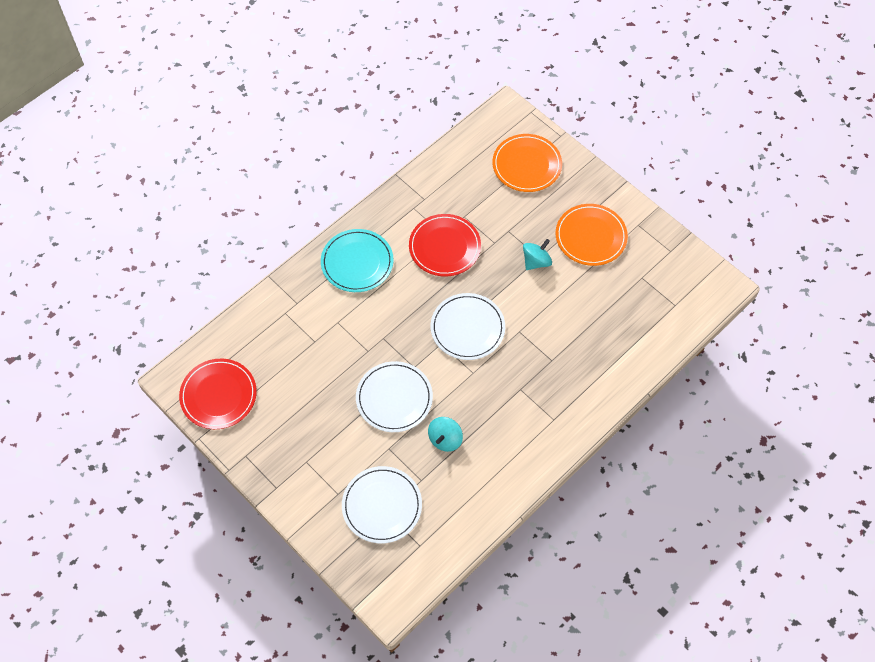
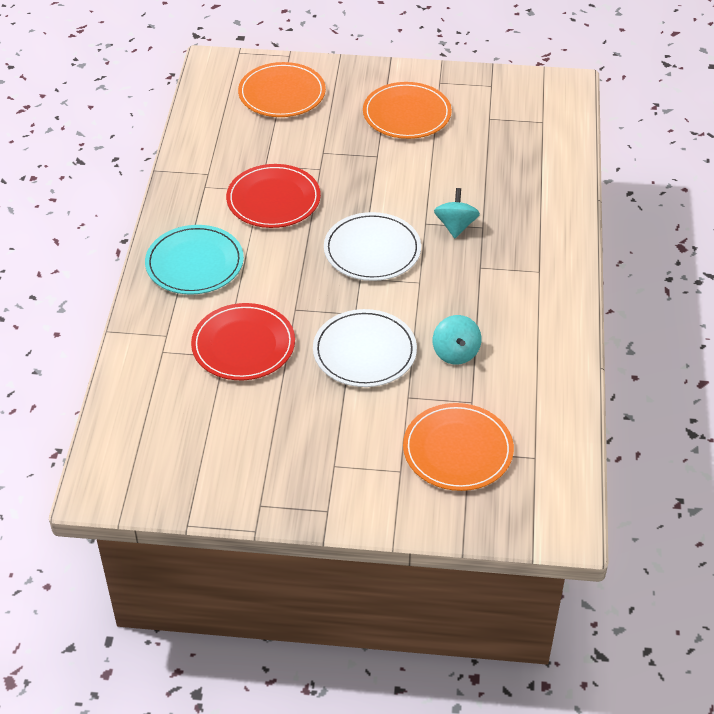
camera: 40 degrees left, 15 degrees down
(218, 395) = (166, 471): red plate -> red plate (243, 345)
(382, 506) = (457, 450): white plate -> orange plate
(536, 261) = (378, 161): turquoise spinning top -> turquoise spinning top (455, 226)

